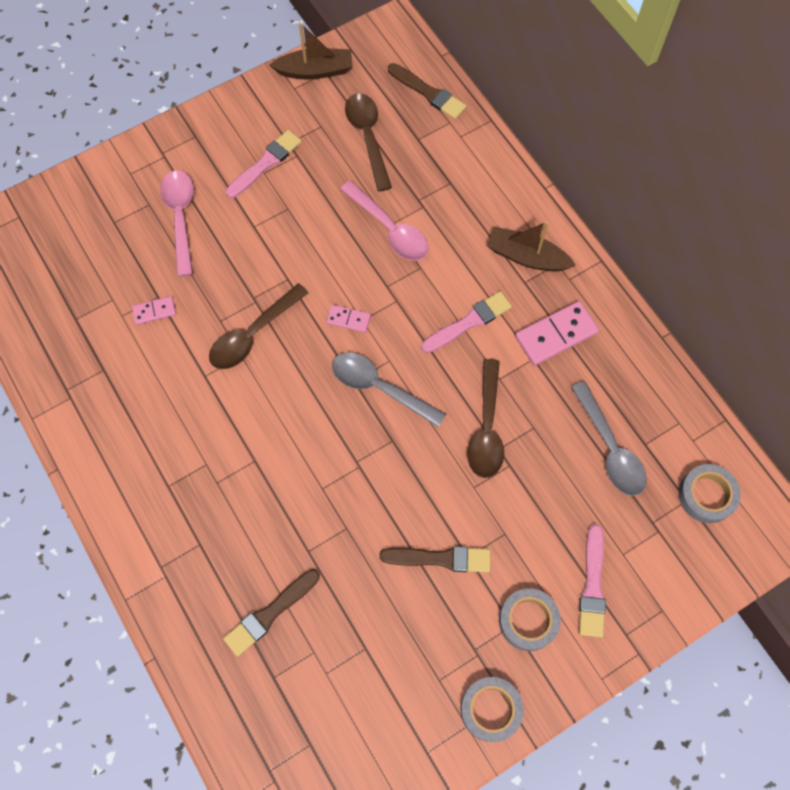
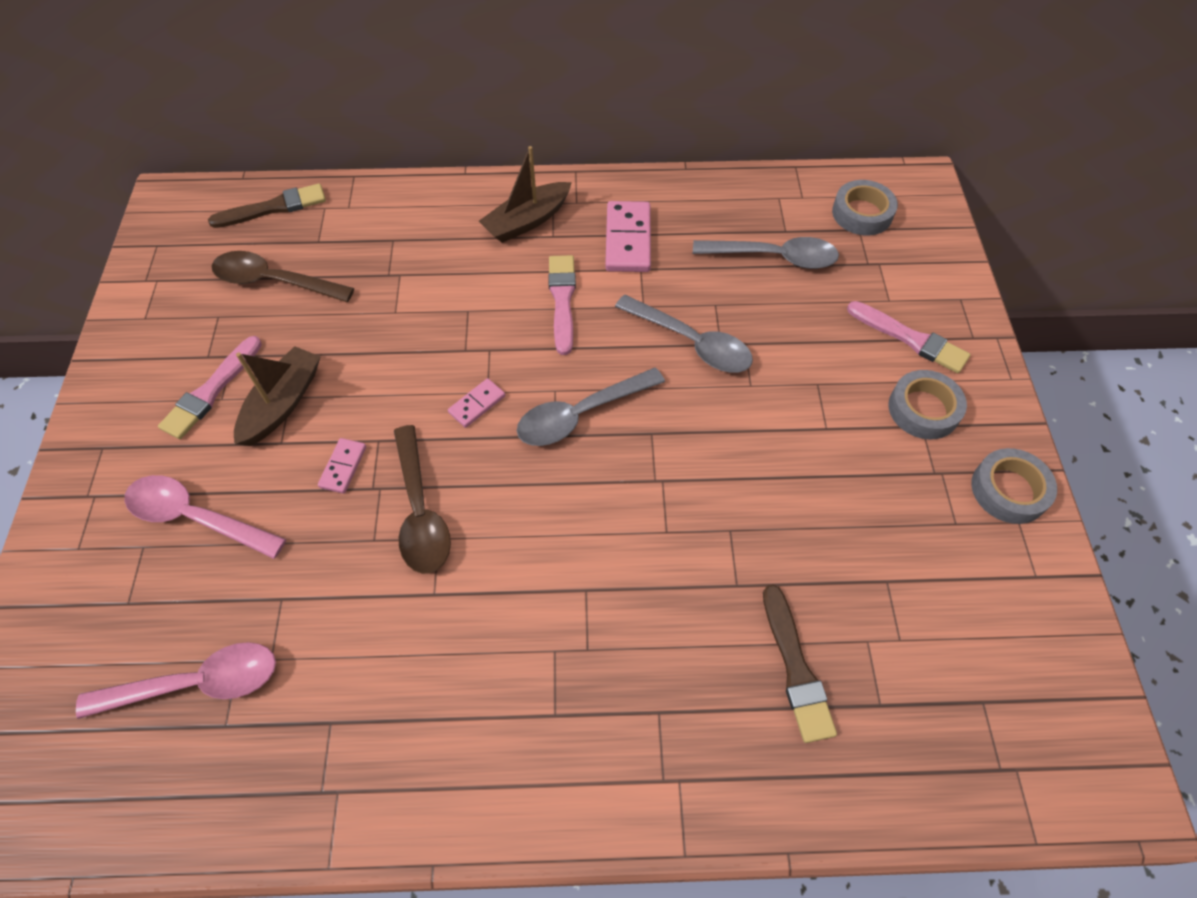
camera: 60 degrees left, 10 degrees down
(154, 311) = (298, 612): pink domino -> pink domino (343, 467)
(265, 163) = (211, 391): pink brush -> pink brush turned 135 degrees counterclockwise
(315, 71) = (144, 288): brown boat -> brown boat (282, 403)
(390, 229) = (400, 315): pink spoon -> pink spoon (197, 683)
(440, 558) = (816, 454): brown brush -> none
(486, 428) = (692, 342): brown spoon -> grey spoon

